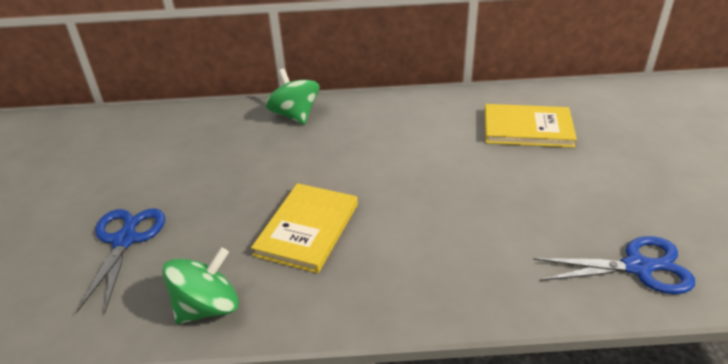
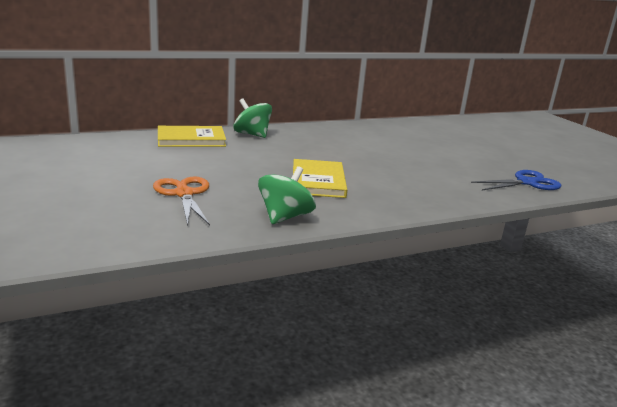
camera: 25 degrees left, 15 degrees down
(125, 240) = (184, 194): blue scissors -> orange scissors
(527, 128) = (415, 136): yellow book -> yellow book (191, 139)

